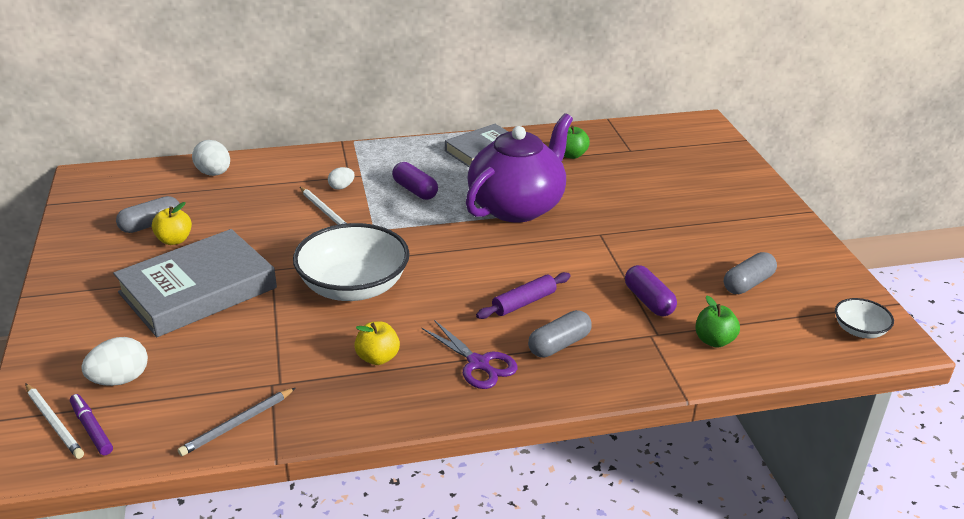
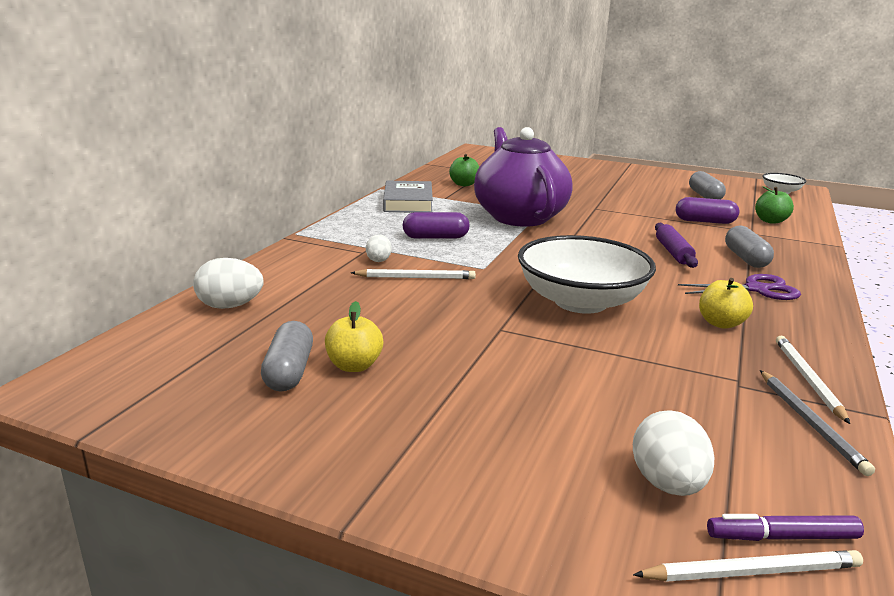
camera: 55 degrees left, 10 degrees down
(198, 290) = (496, 379): grey book -> none
(308, 415) = (807, 379): none -> white pencil

